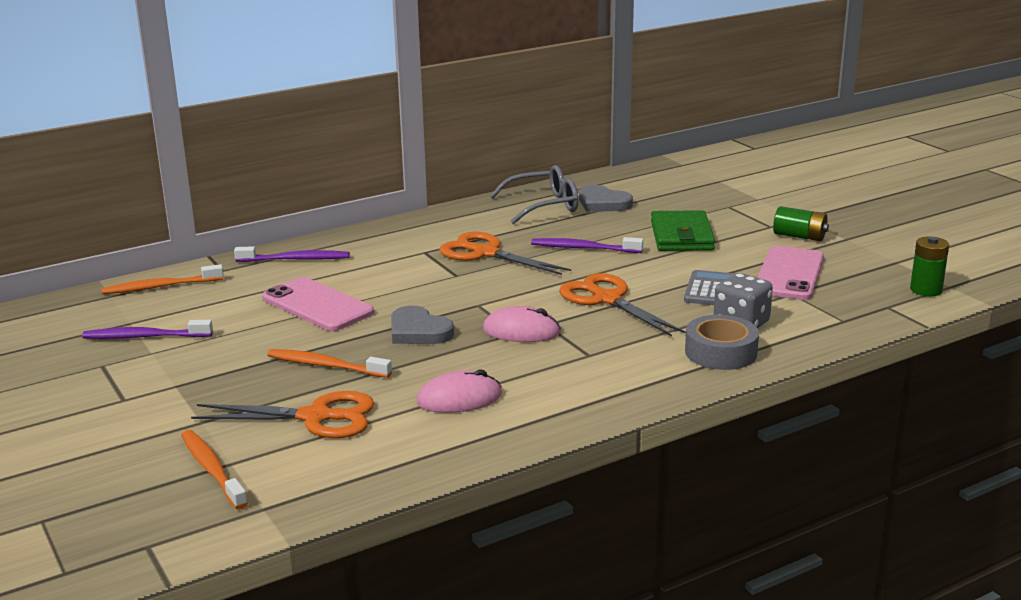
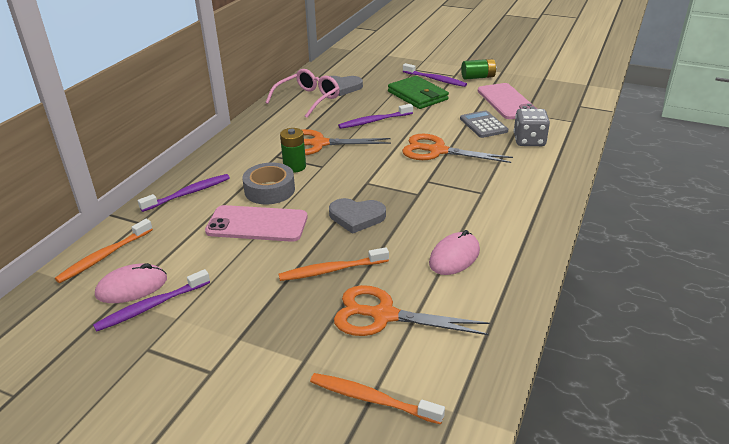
camera: 35 degrees left, 10 degrees up
(316, 417) = (383, 315): orange scissors -> orange scissors turned 135 degrees counterclockwise
(521, 331) = (420, 191): pink mouse -> pink mouse (132, 287)
(543, 206) = (308, 99): grey glasses -> pink glasses
(721, 352) = (546, 163): grey tape -> grey tape (269, 190)
(735, 224) = (435, 79): none -> purple toothbrush
(926, 290) = (581, 90): green battery -> green battery (294, 167)

